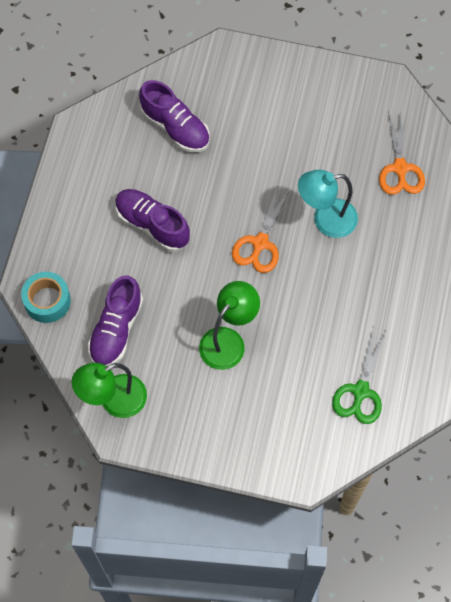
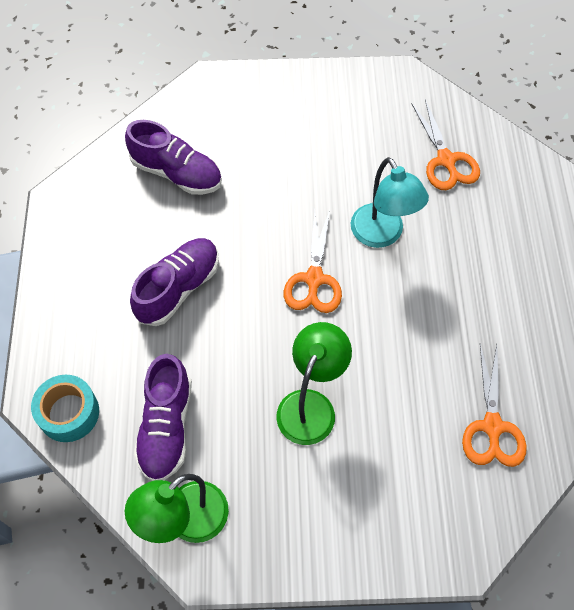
camera: 15 degrees left, 5 degrees down
(152, 225) = (178, 288): purple shoe -> purple shoe turned 105 degrees clockwise
(326, 220) = (382, 235): turquoise lamp -> turquoise lamp turned 90 degrees counterclockwise
(360, 391) = (492, 427): green scissors -> orange scissors

